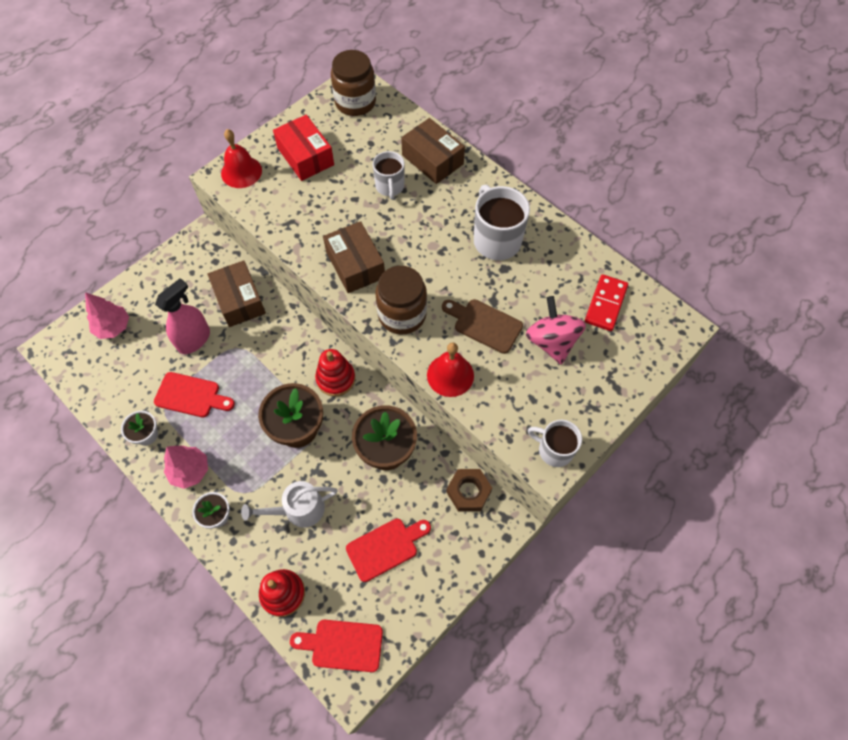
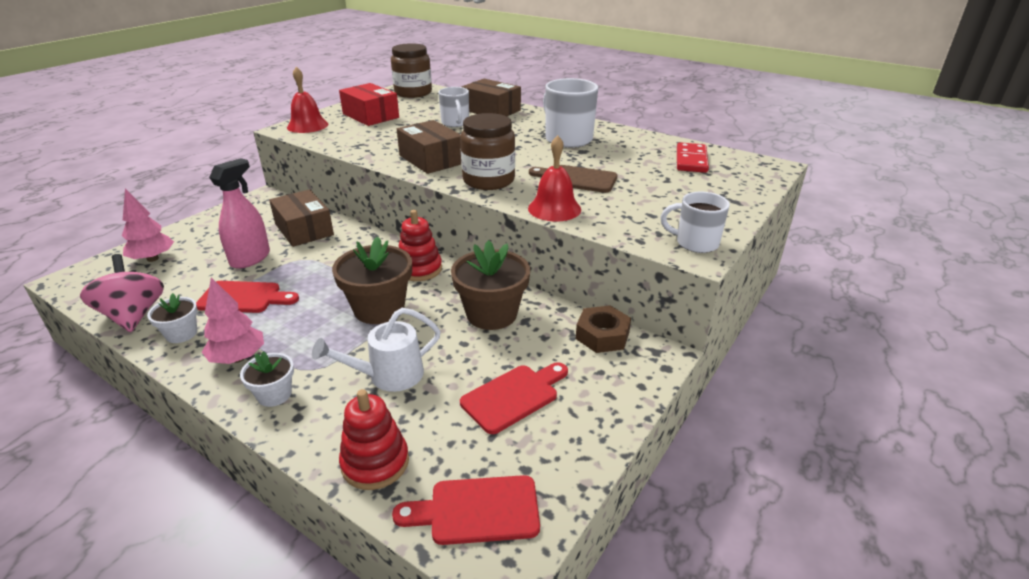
camera: 10 degrees left, 30 degrees down
(551, 342) = (651, 182): pink spinning top -> pink spinning top (133, 316)

